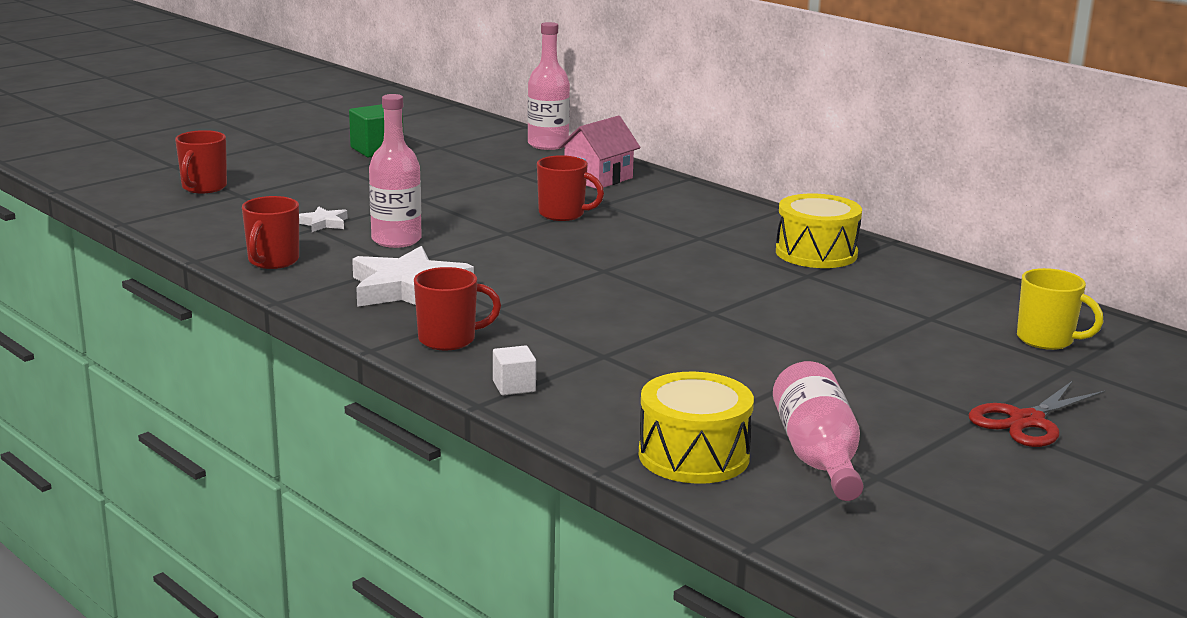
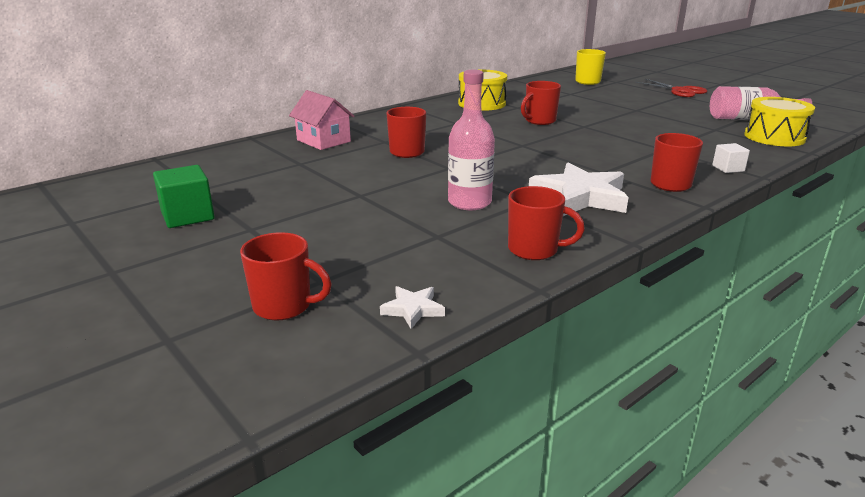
camera: 85 degrees left, 5 degrees up
(323, 223) = (424, 232): white star -> white star (413, 309)
(548, 144) = (221, 153): pink bottle -> none
(729, 285) = (539, 121): none -> red mug

